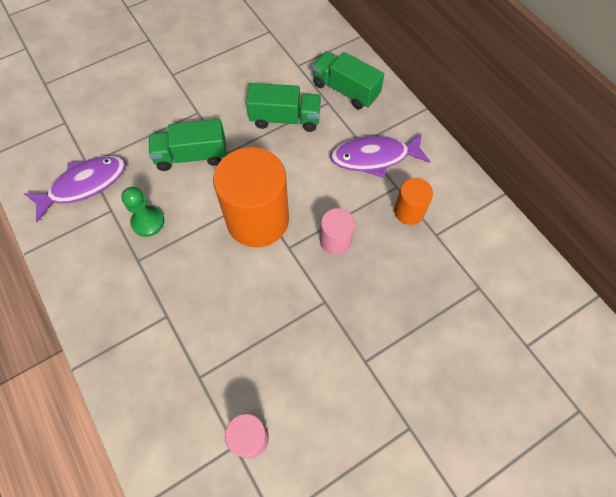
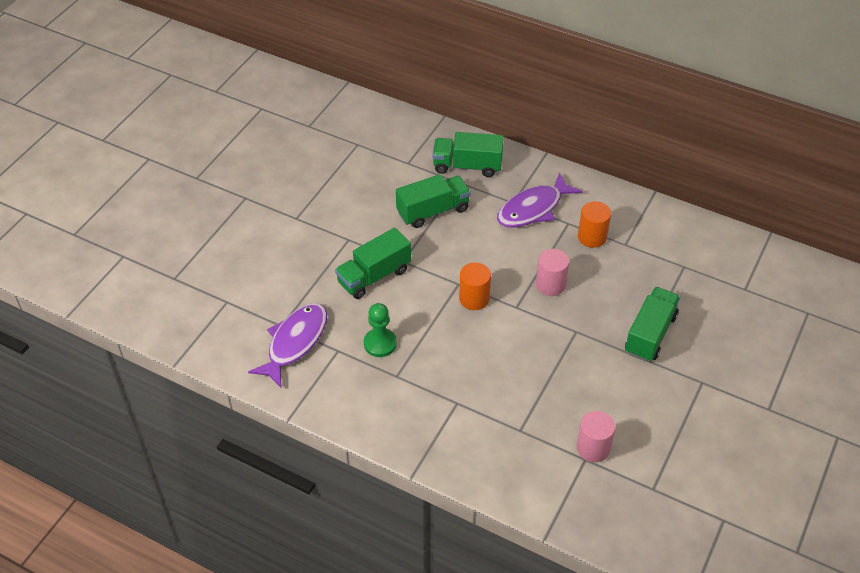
camera: 30 degrees left, 15 degrees down
(257, 220) = (474, 299): orange cylinder -> orange cylinder, size x0.49
(393, 343) = (650, 334): none -> green truck

